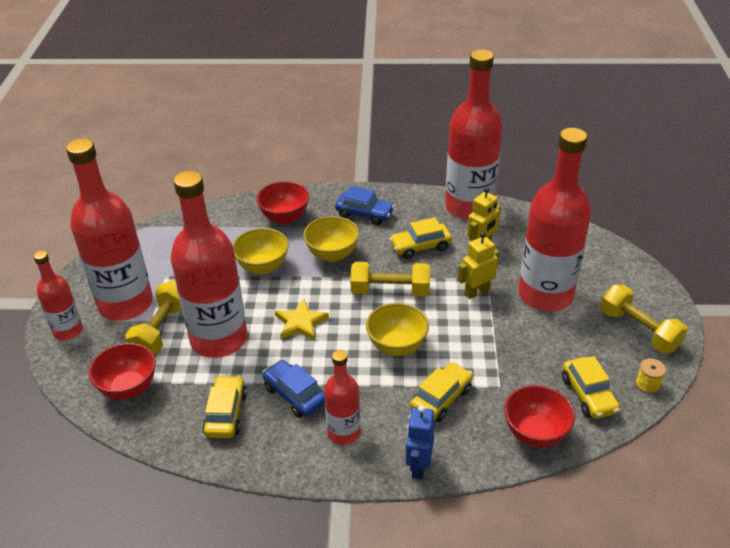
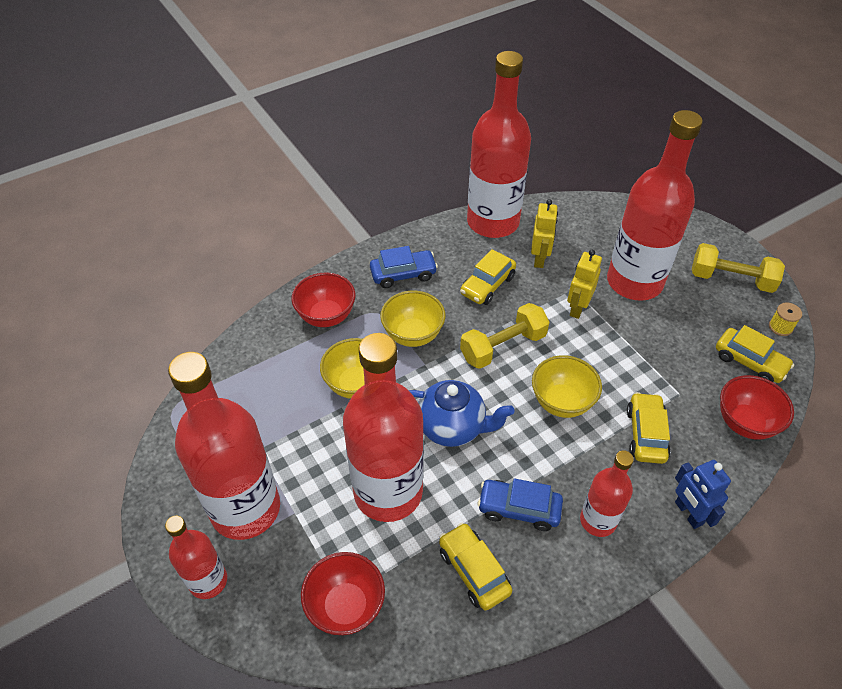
camera: 35 degrees left, 10 degrees up
(162, 330) = (317, 516): yellow dumbbell -> none
(300, 323) = (452, 427): yellow star -> blue teapot

